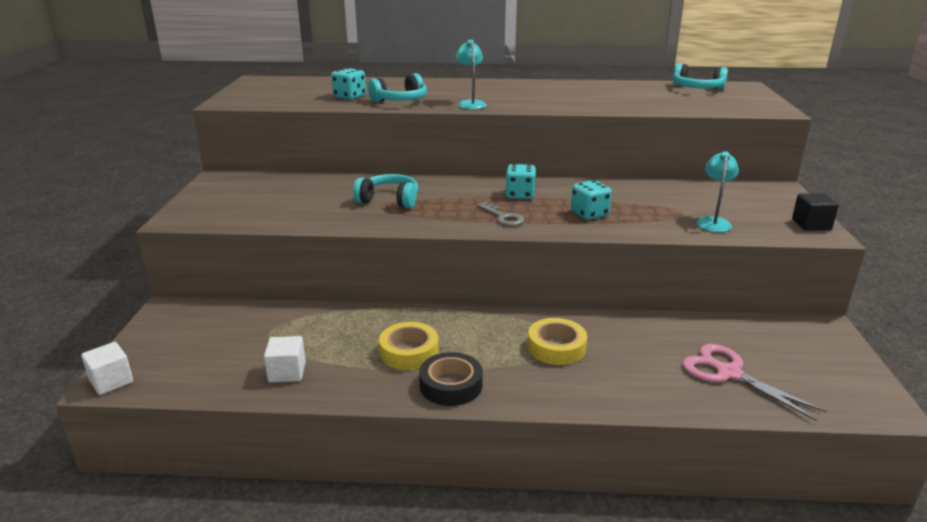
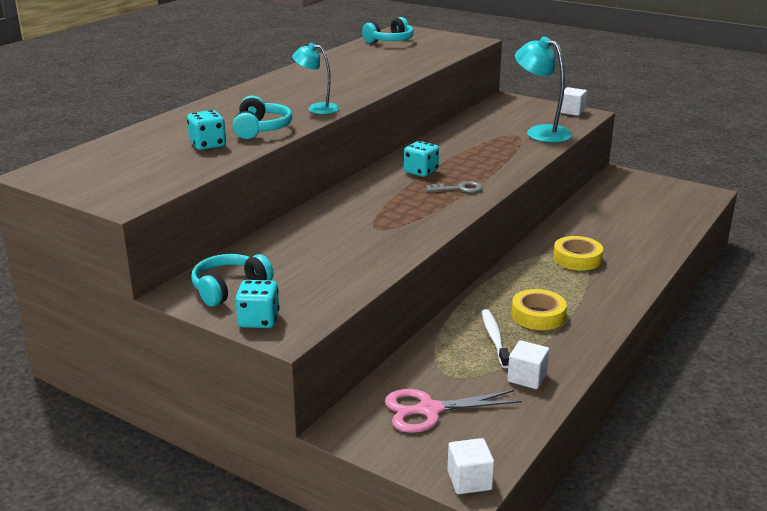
camera: 60 degrees left, 0 degrees up
(347, 339) = (494, 338): none -> white toothbrush
(389, 200) = (368, 222): turquoise headphones -> turquoise headphones (229, 288)
(451, 385) = (597, 311): black tape -> none
(589, 214) = (486, 160): turquoise dice -> turquoise dice (258, 320)
(713, 222) = (540, 132): turquoise lamp -> turquoise lamp, size x1.65
(729, 373) = (648, 217): pink scissors -> pink scissors (429, 410)
(811, 224) = (571, 111): black cube -> white cube

